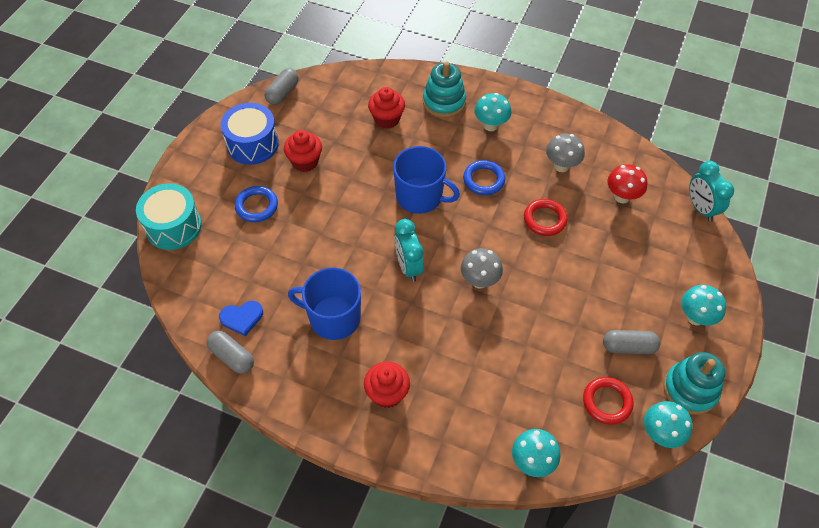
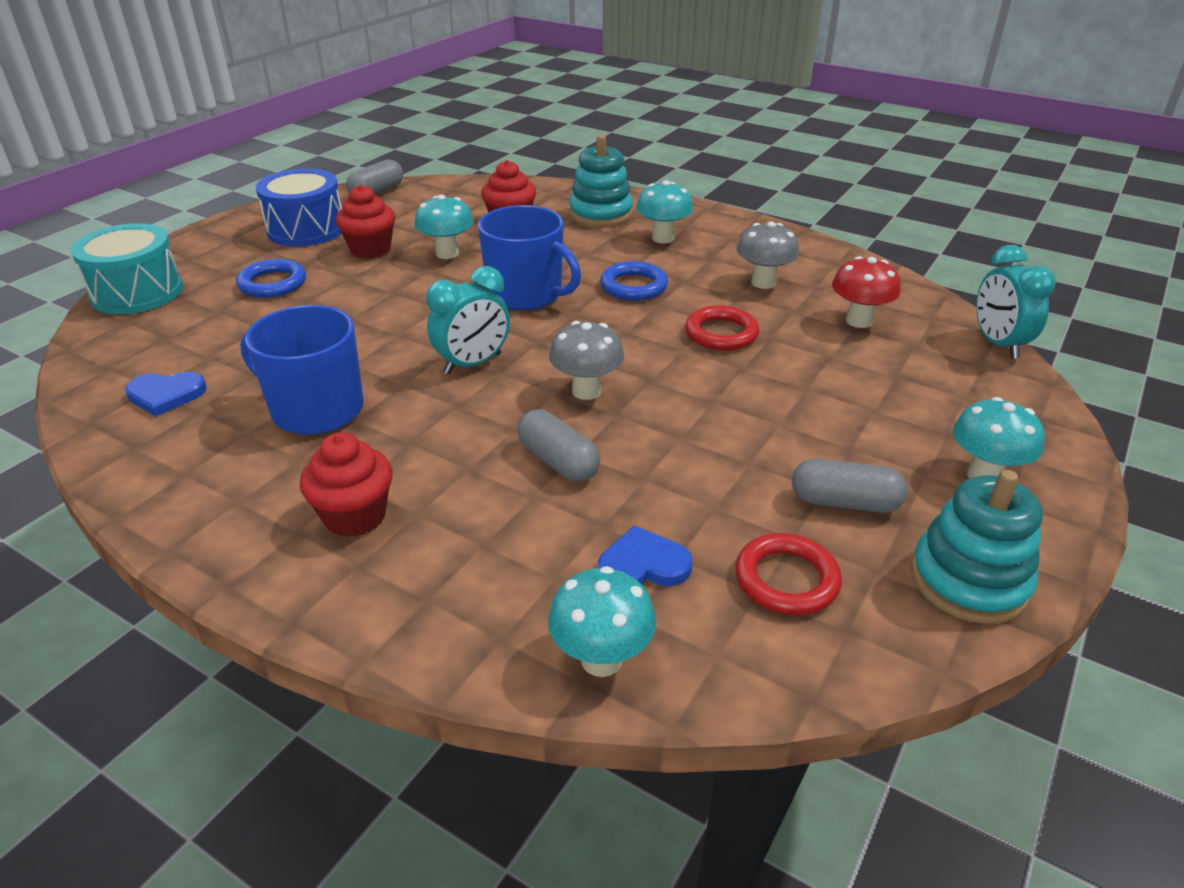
camera: 10 degrees right, 20 degrees down
(232, 357) = (115, 438): grey capsule -> grey capsule (558, 461)
(408, 266) = (473, 364): turquoise clock -> turquoise clock turned 120 degrees counterclockwise
(538, 403) = (643, 565): none -> blue heart
(660, 434) = (896, 647): turquoise mushroom -> turquoise mushroom (447, 253)

